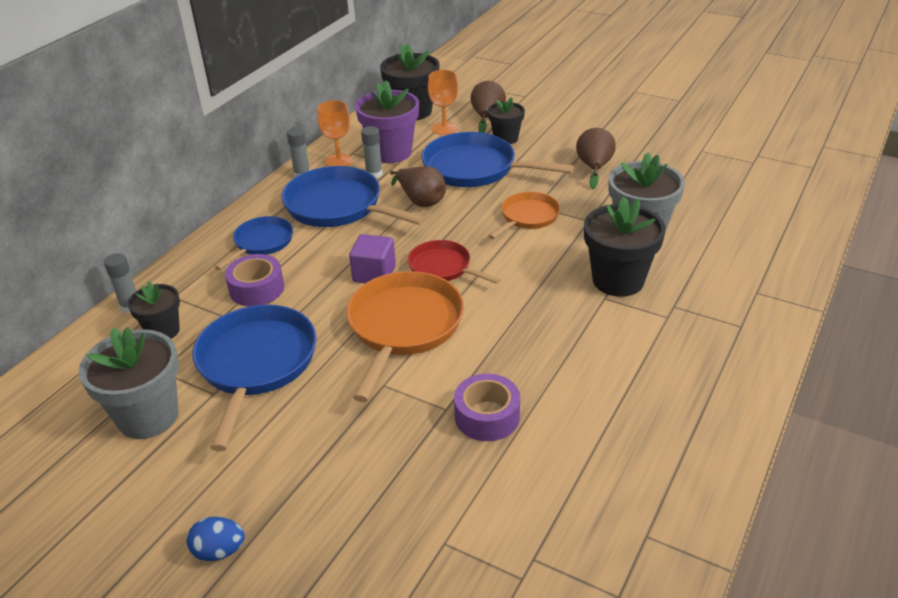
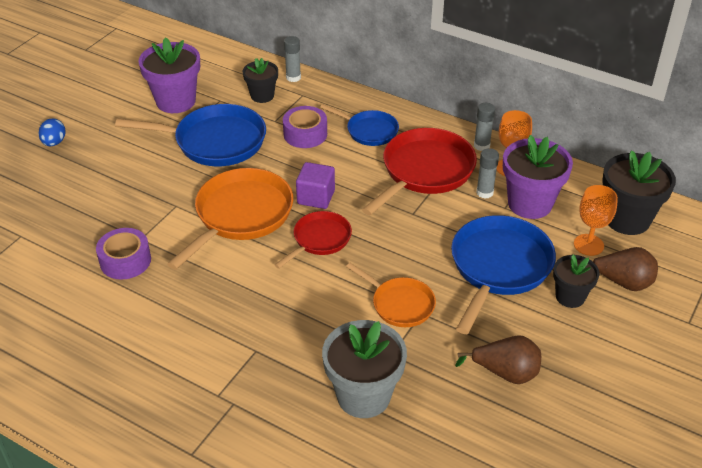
camera: 90 degrees right, 5 degrees up
(148, 416) = (176, 101): grey flower pot -> purple flower pot
(338, 206) = (425, 171): blue pan -> red pan
(403, 327) = (241, 215): orange pan -> orange pan turned 75 degrees counterclockwise
(420, 201) = (433, 225): brown pear -> none
(618, 280) = (281, 365): black flower pot -> none

